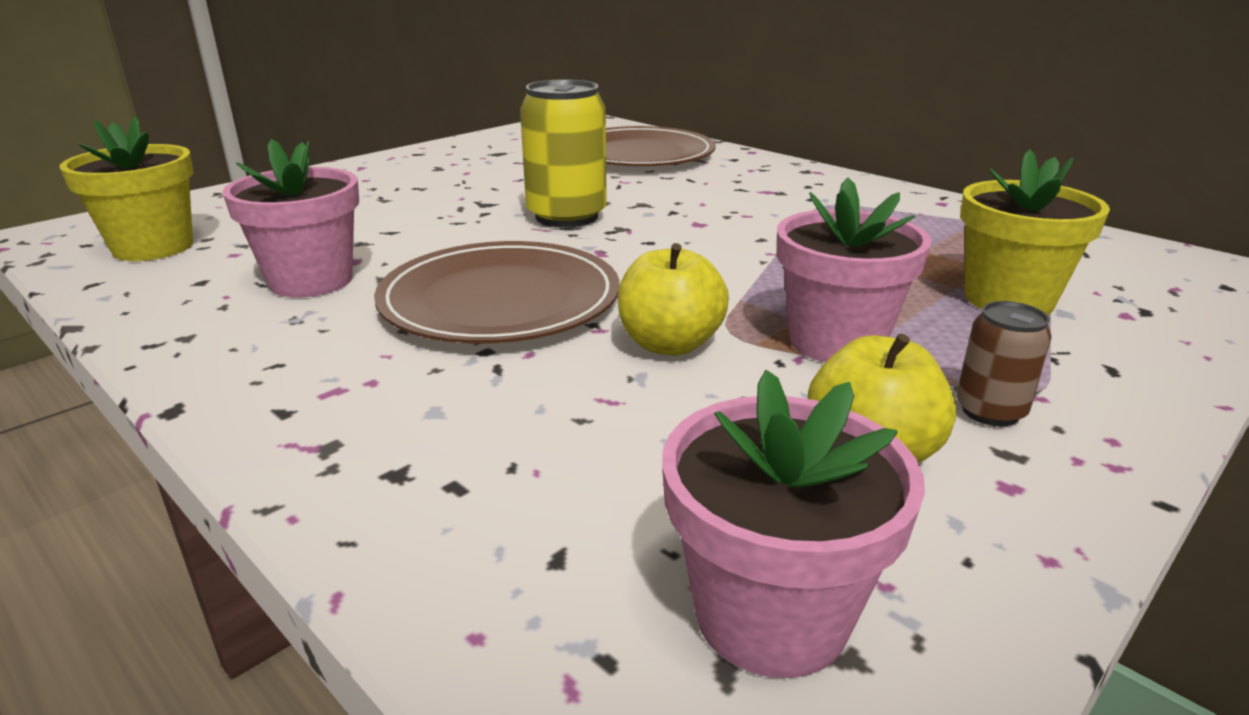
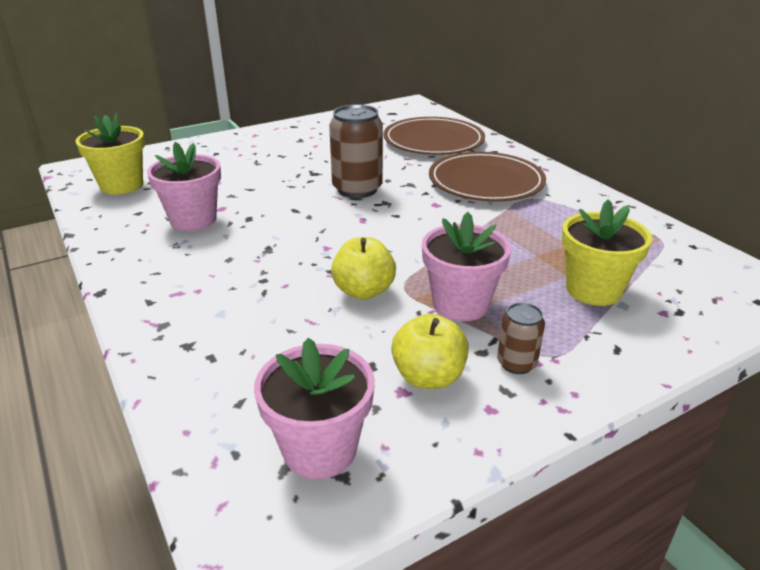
camera: 15 degrees right, 5 degrees up
(500, 300) = (287, 247): brown plate -> brown plate (486, 181)
(566, 216) = (357, 189): yellow can -> brown can

